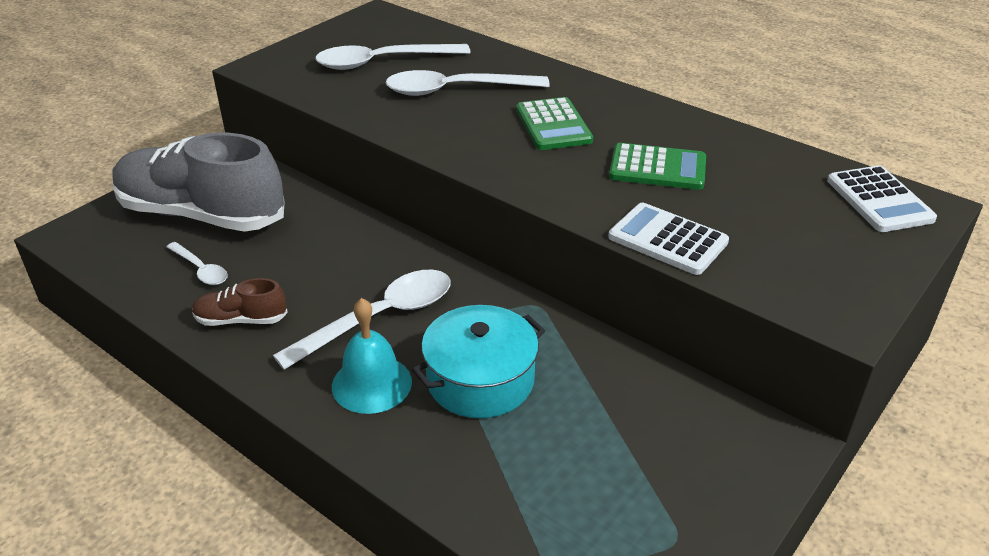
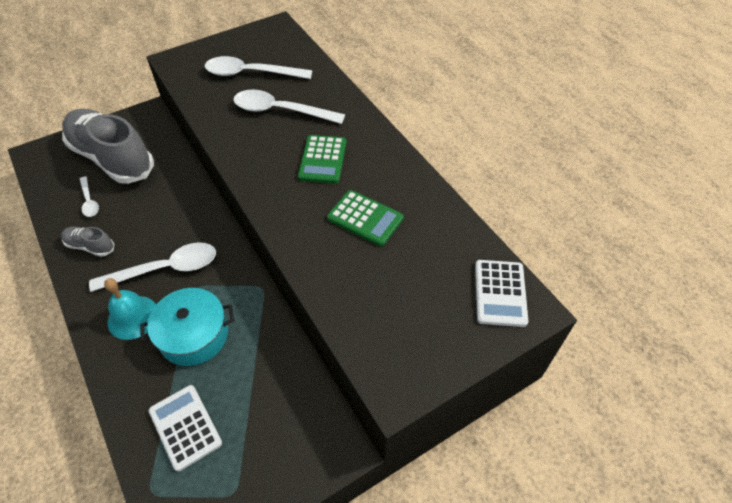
camera: 20 degrees right, 15 degrees up
(241, 320) = (90, 246): brown shoe -> grey shoe
(667, 240) = (327, 285): white calculator -> white calculator (185, 427)

